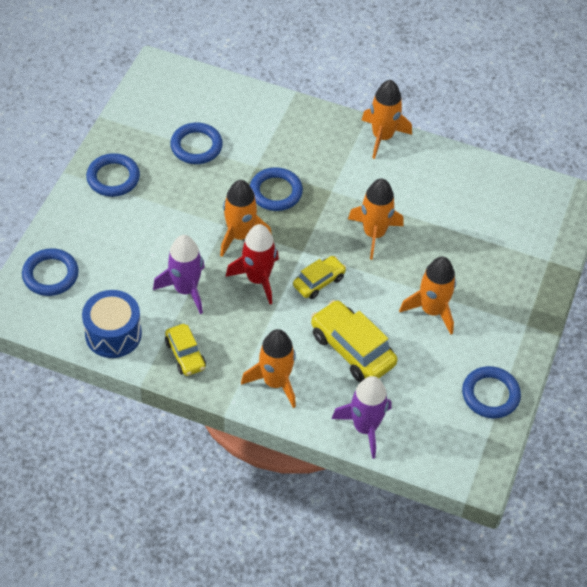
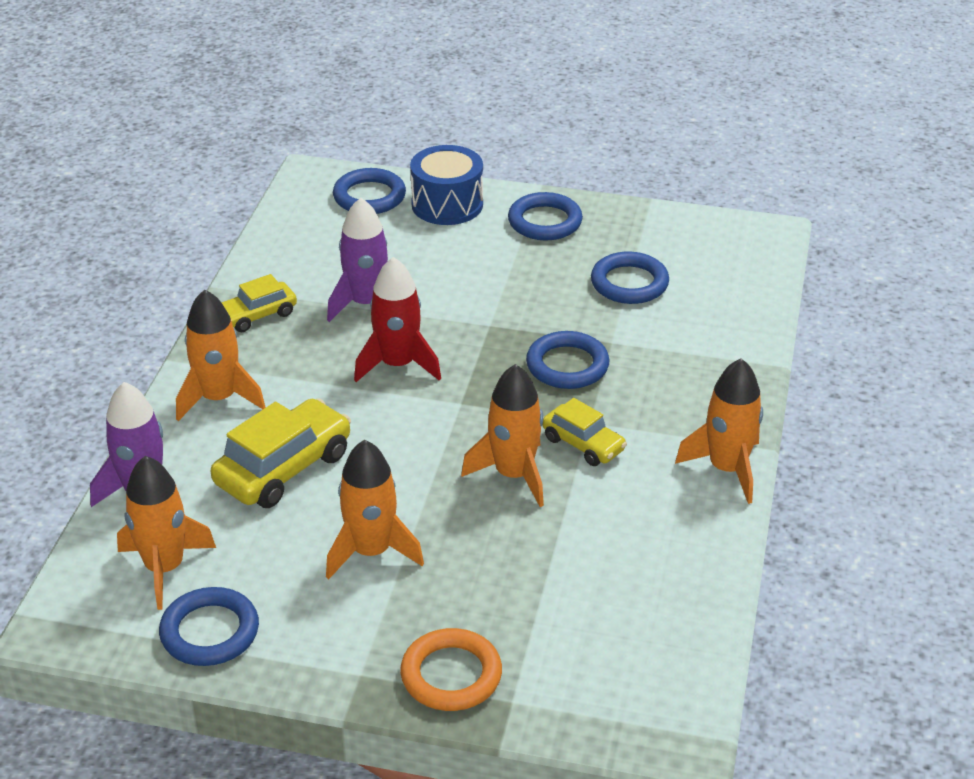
camera: 85 degrees right, 15 degrees down
(113, 334) = (284, 254): blue drum -> blue drum (447, 204)
(240, 235) = (474, 340): orange rocket -> orange rocket (165, 568)
(319, 282) = (405, 424): yellow car -> yellow car (583, 444)
(529, 284) = (451, 675): none -> orange ring

